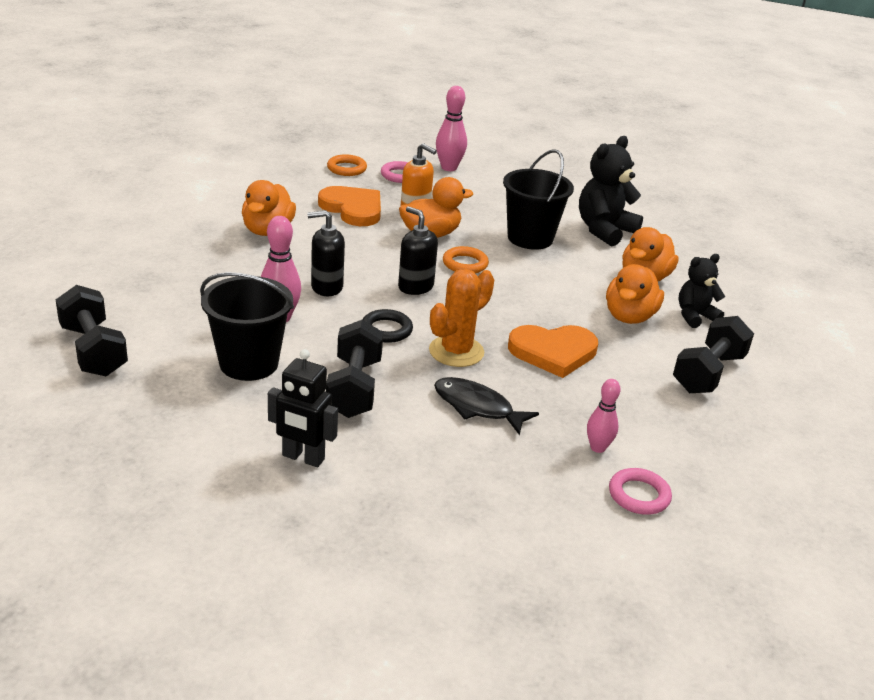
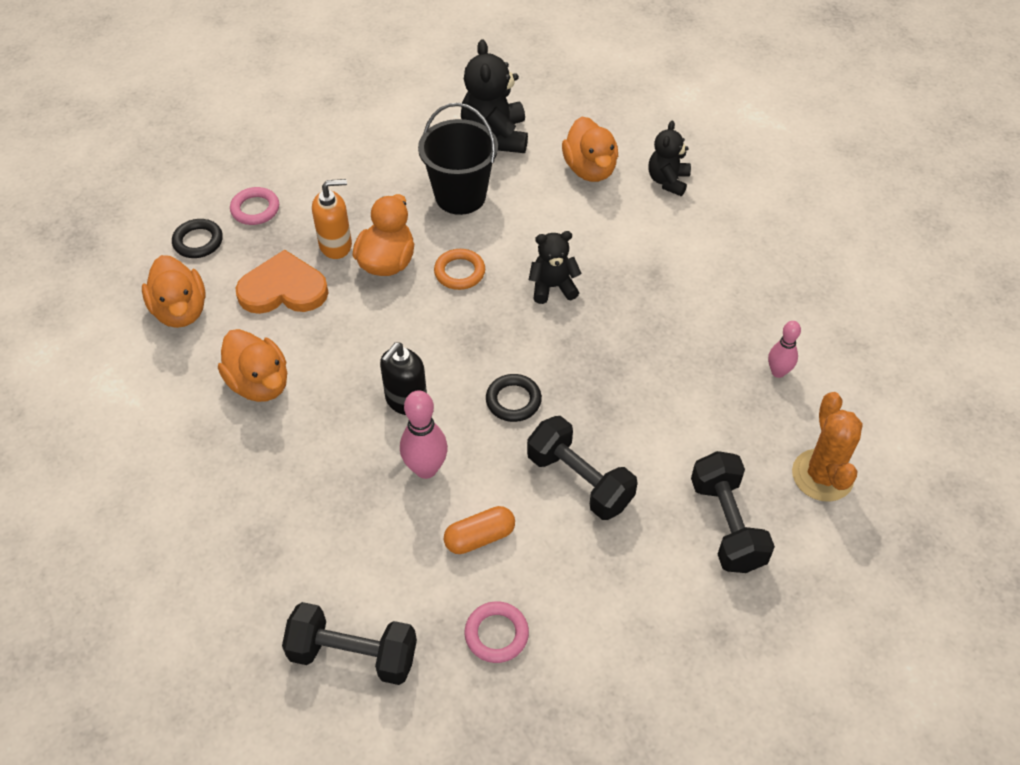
camera: 45 degrees left, 20 degrees up
(249, 363) = (479, 537): black bucket -> orange capsule
(303, 458) = (646, 578): black robot -> none
(346, 169) = (198, 241): orange ring -> black ring
(415, 287) = (464, 334): black soap dispenser -> none
(449, 168) = (278, 162): pink bowling pin -> none
(456, 351) = (586, 373): orange cactus -> orange cactus (822, 475)
(477, 407) = (672, 412): black fish -> none
(511, 306) = (553, 287): none -> black teddy bear
(553, 352) = (640, 308): orange heart -> none
(629, 317) = (634, 222): orange duck -> orange duck (181, 311)
(639, 495) = (847, 388): pink ring -> pink ring (496, 634)
(708, 373) = (744, 233): black dumbbell -> black dumbbell (727, 524)

